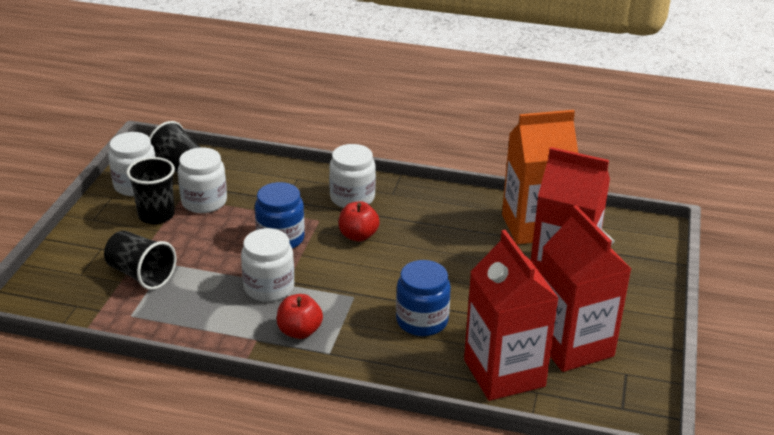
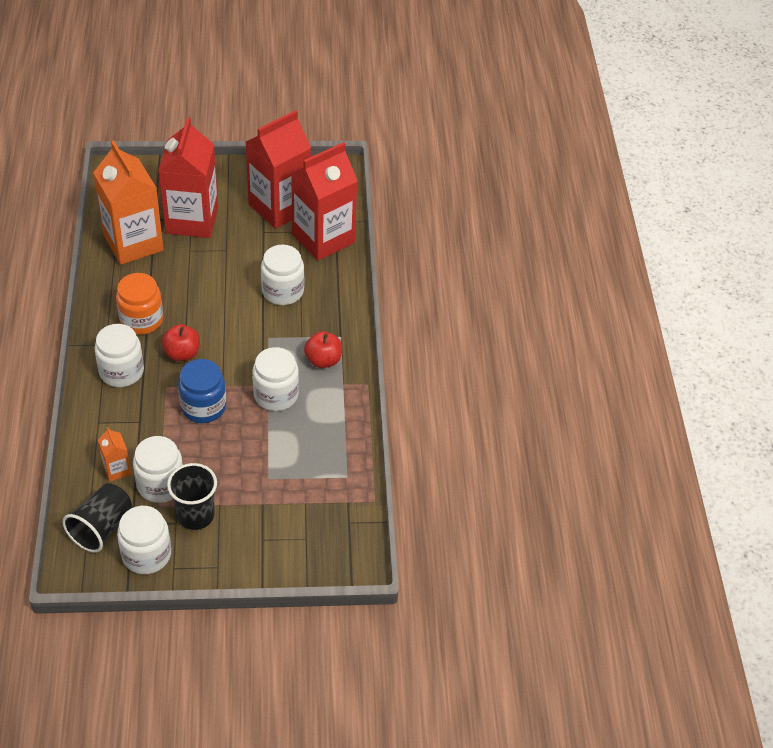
camera: 110 degrees left, 15 degrees up
(141, 274) = (290, 491): black cup -> none
(237, 181) = (117, 469): none -> orange carton
(416, 217) = (141, 320): none -> orange jar
(422, 320) = (282, 291): blue jar -> white jar

